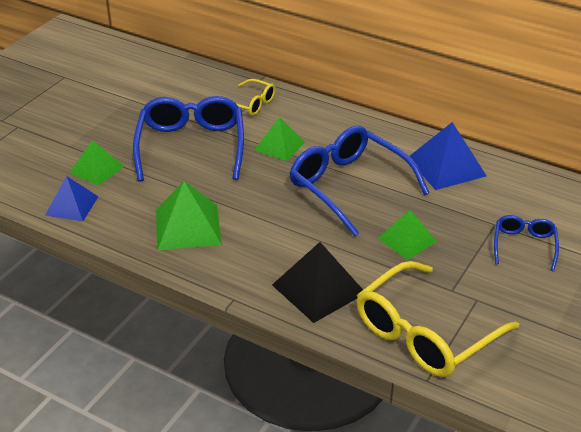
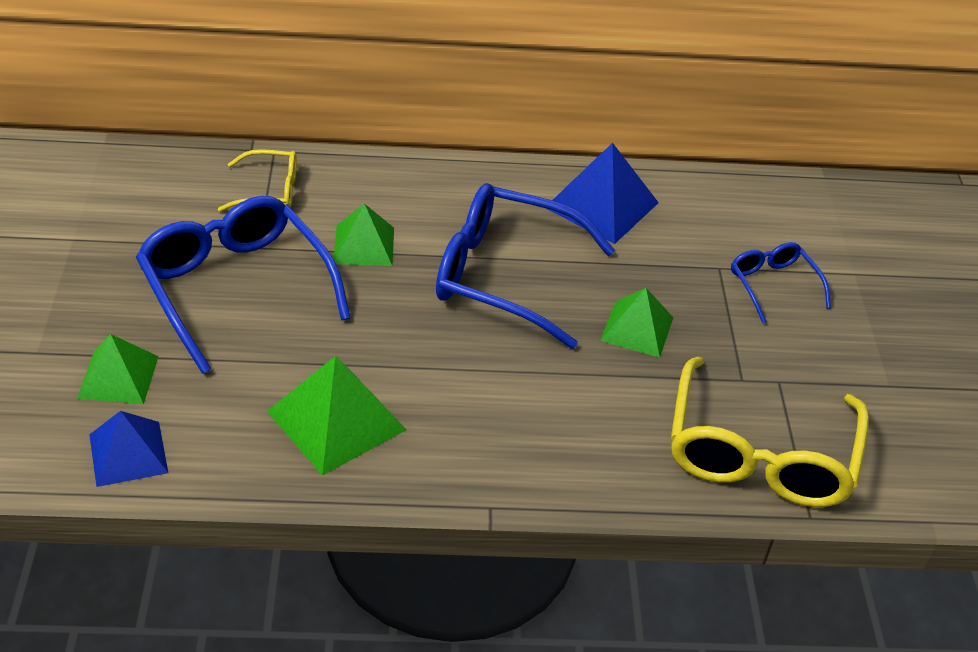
camera: 35 degrees left, 5 degrees up
(318, 289) = (586, 444): black pyramid -> none

